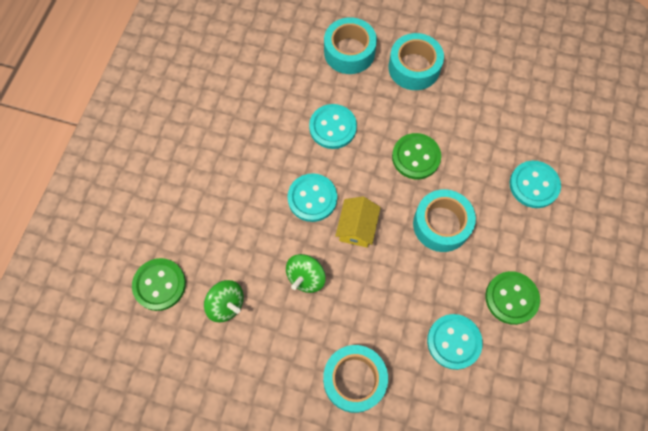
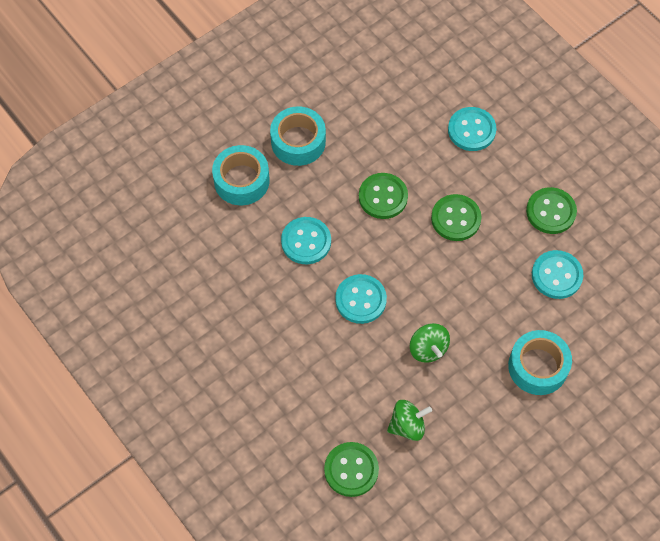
camera: 55 degrees left, 5 degrees down
(357, 228) = (412, 282): yellow house -> none
(441, 224) = (456, 219): turquoise tape -> green button

